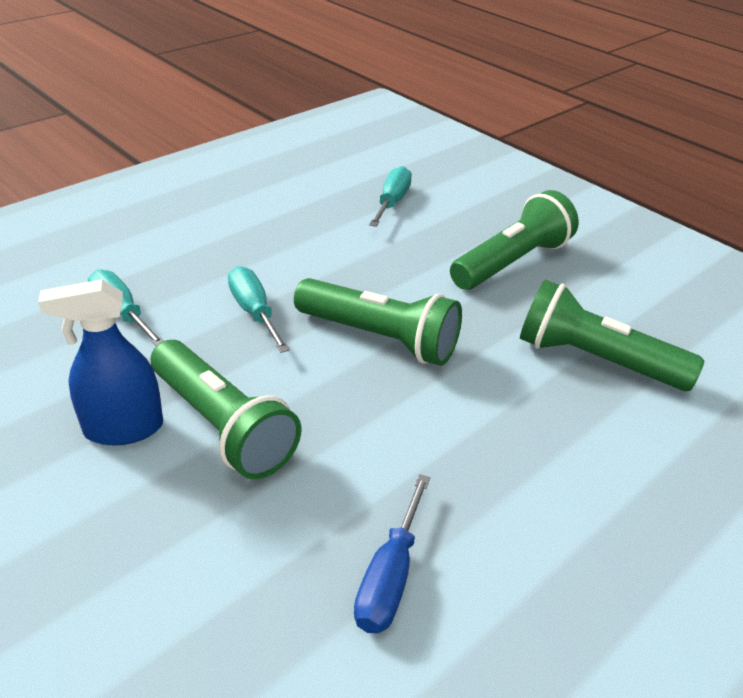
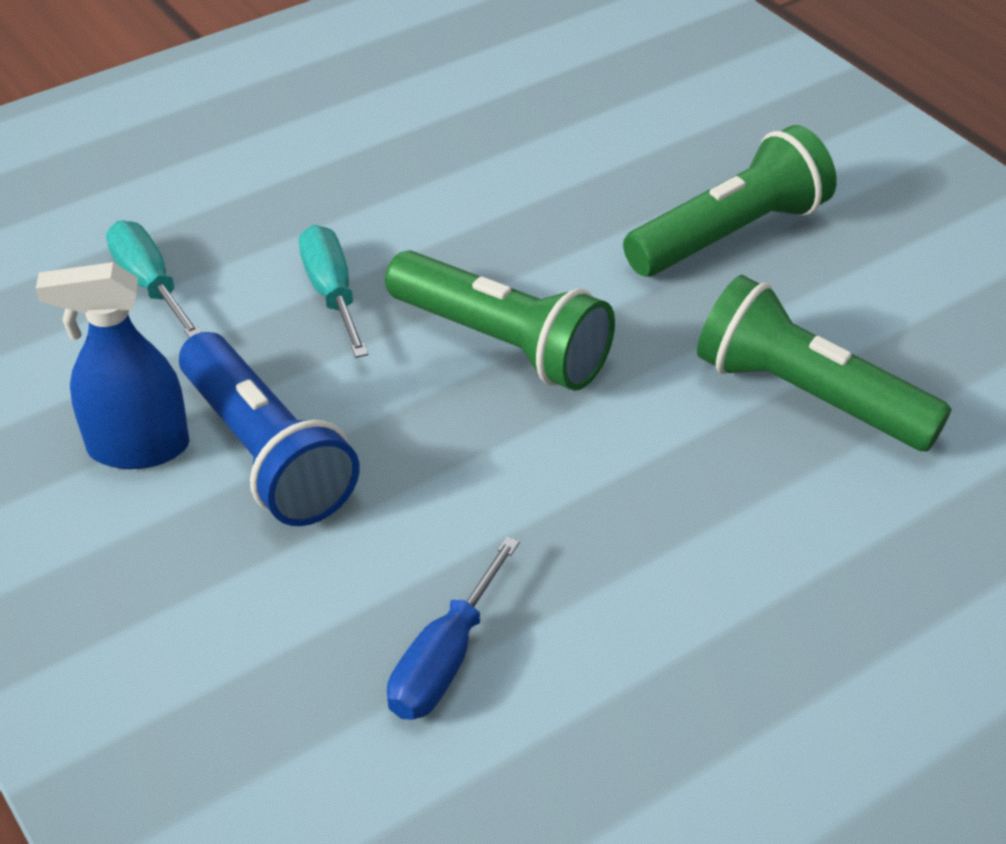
camera: 10 degrees right, 5 degrees up
(223, 425) = (266, 453): green flashlight -> blue flashlight
(392, 202) = (570, 122): turquoise screwdriver -> none

